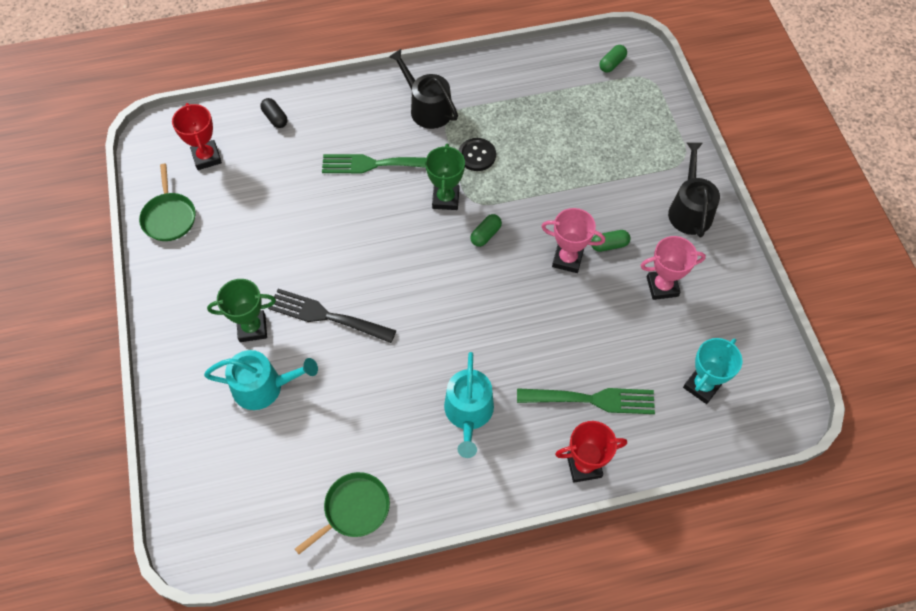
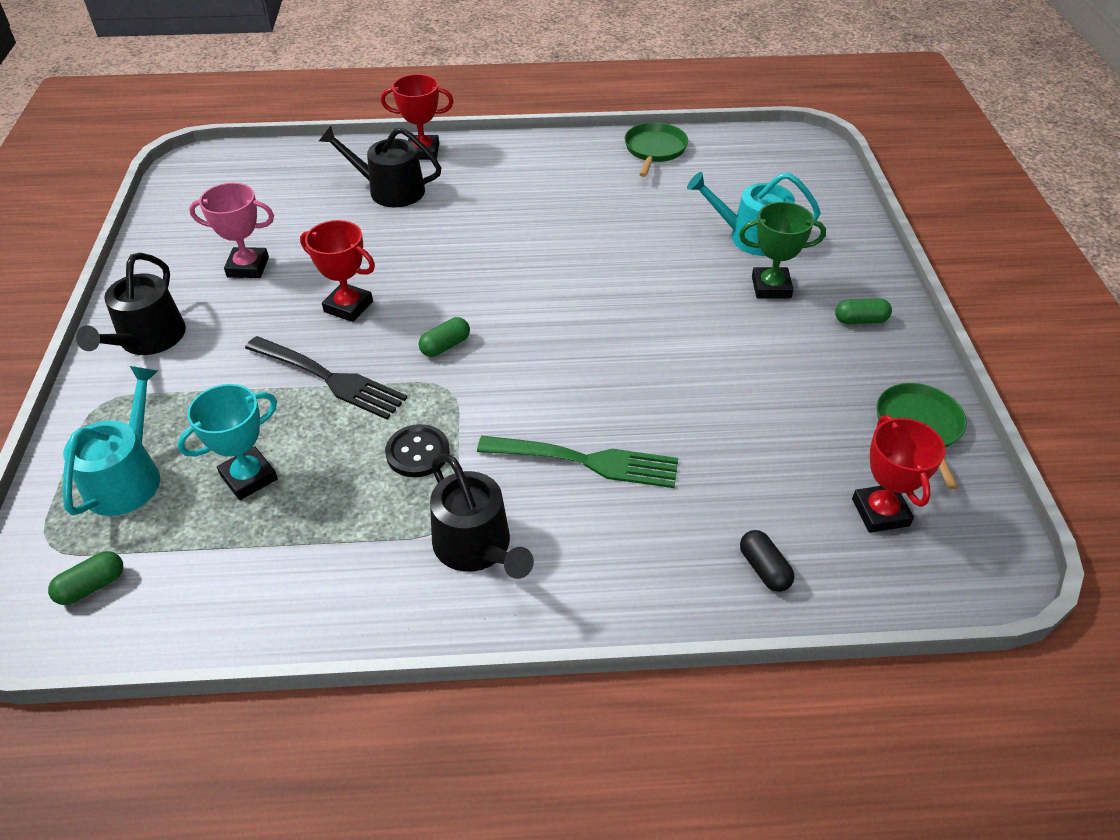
camera: 170 degrees left, 15 degrees down
(327, 316) = (676, 288): black fork -> black fork (329, 379)
(354, 509) = (654, 150): green pan -> green pan turned 135 degrees clockwise
(445, 199) = (487, 397): green trophy -> none
(468, 413) = (524, 195): turquoise watering can -> turquoise watering can (127, 477)
(567, 259) = (348, 307): pink trophy -> red trophy
(592, 400) = (390, 190): green fork -> black watering can
(609, 245) = (285, 314): green capsule -> green capsule (860, 320)
(702, 386) = (268, 187): turquoise trophy -> turquoise trophy (249, 477)

